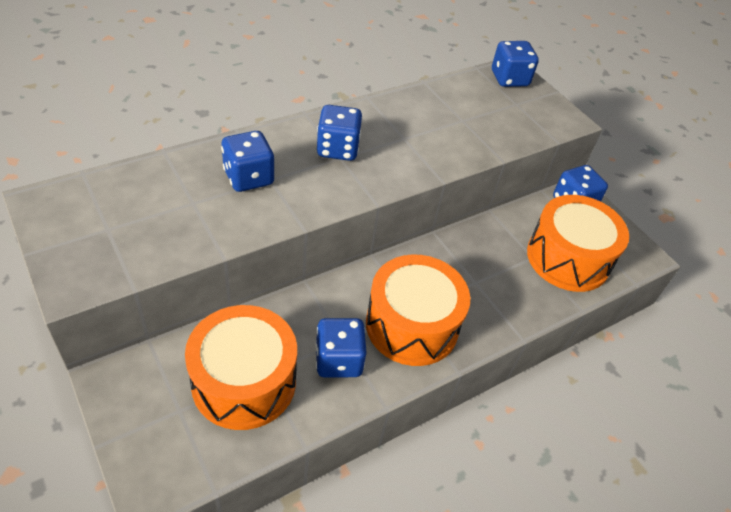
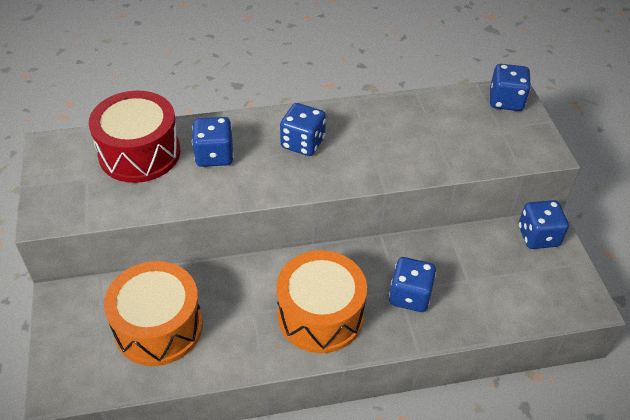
camera: 25 degrees right, 0 degrees up
(160, 189) = (139, 153): none -> red drum
(338, 360) = (242, 329): blue dice -> blue dice (410, 296)
(568, 258) = (503, 289): orange drum -> none

